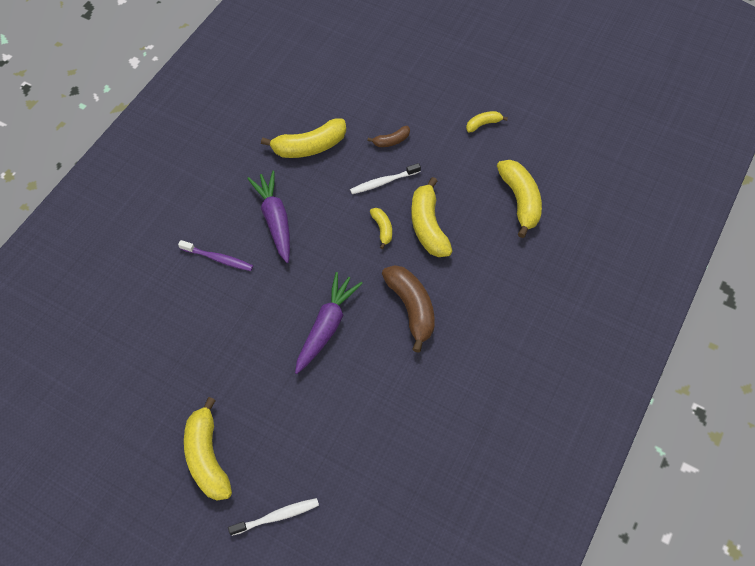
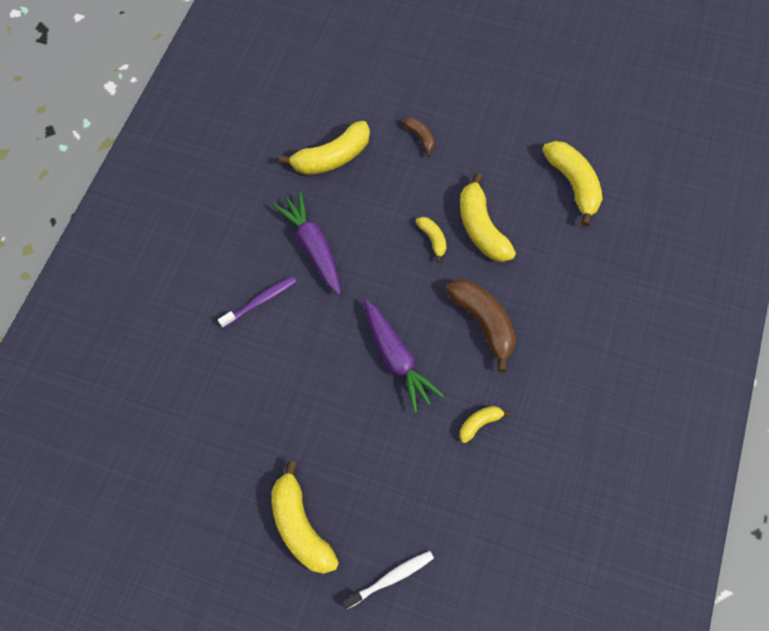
camera: 10 degrees left, 5 degrees up
(218, 258) = (260, 301): purple toothbrush -> purple toothbrush turned 45 degrees counterclockwise
(326, 326) = (397, 359): purple carrot -> purple carrot turned 135 degrees clockwise
(383, 182) = (422, 186): white toothbrush -> none
(391, 141) = (420, 137): brown banana -> brown banana turned 90 degrees counterclockwise
(483, 124) = (515, 104): yellow banana -> yellow banana (479, 424)

